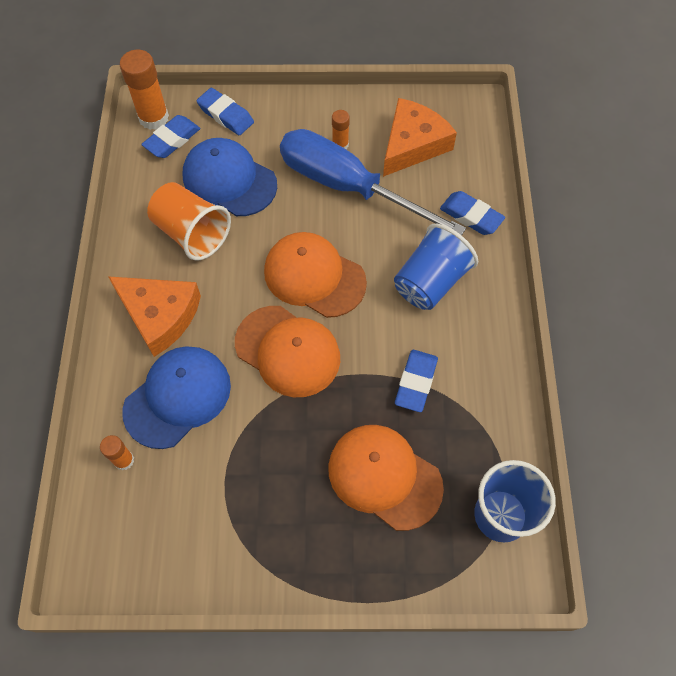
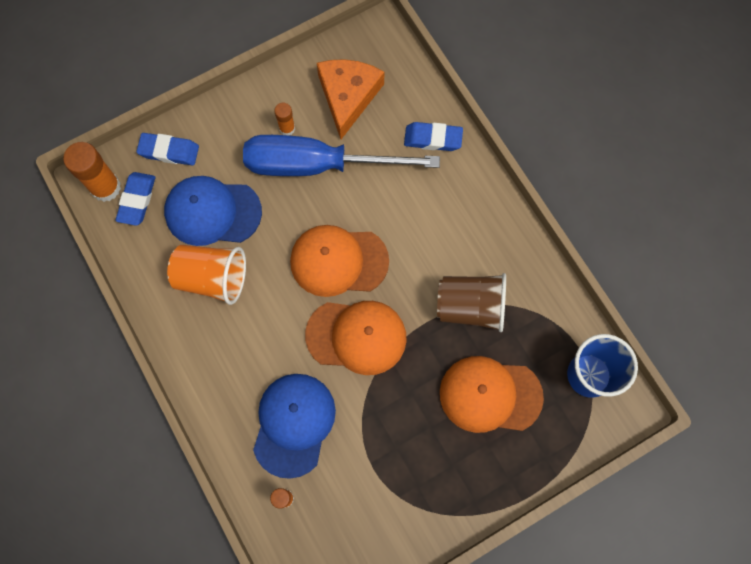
camera: 30 degrees left, 10 degrees up
(159, 315) = (233, 365): orange cheese -> none
(416, 382) = (470, 306): blue eraser -> brown cup
(430, 282) = (433, 215): blue cup -> none

